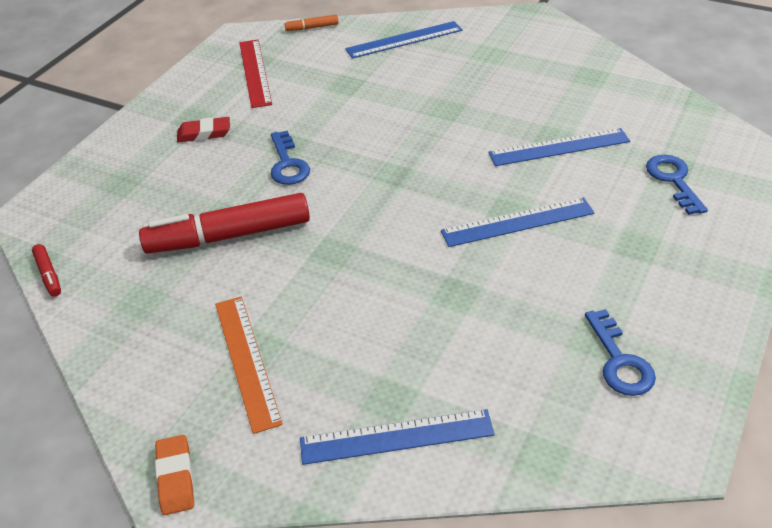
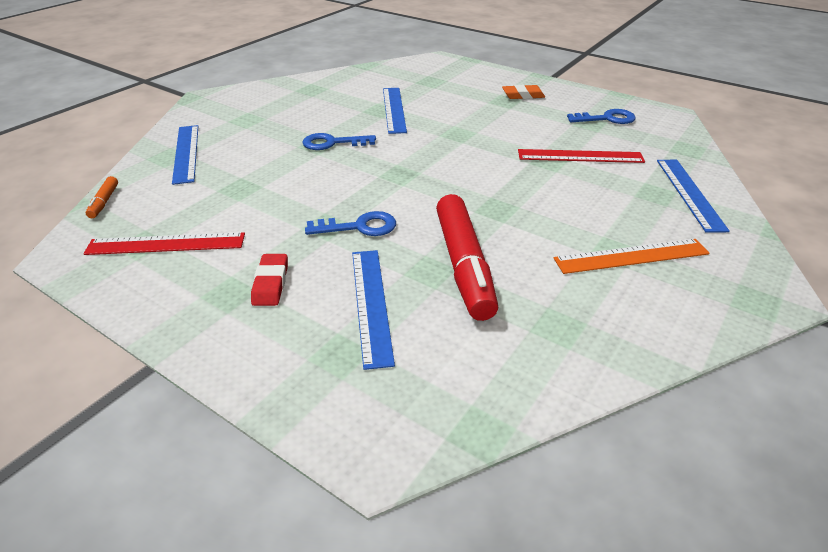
camera: 85 degrees left, 5 degrees down
(48, 275) = (512, 413): red marker -> none
(176, 477) = (768, 295): orange eraser -> orange eraser (523, 95)
(477, 325) = (580, 156): none -> red ruler
(517, 222) = (475, 132): blue ruler -> blue ruler (371, 304)
(673, 180) = (445, 83): blue key -> blue key (333, 143)

